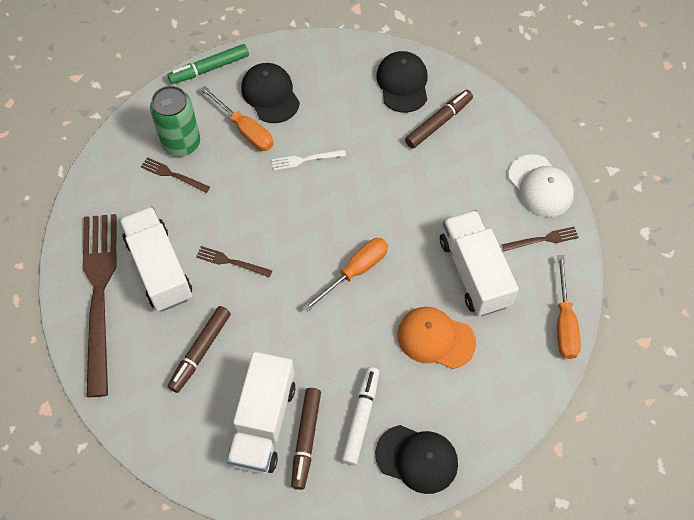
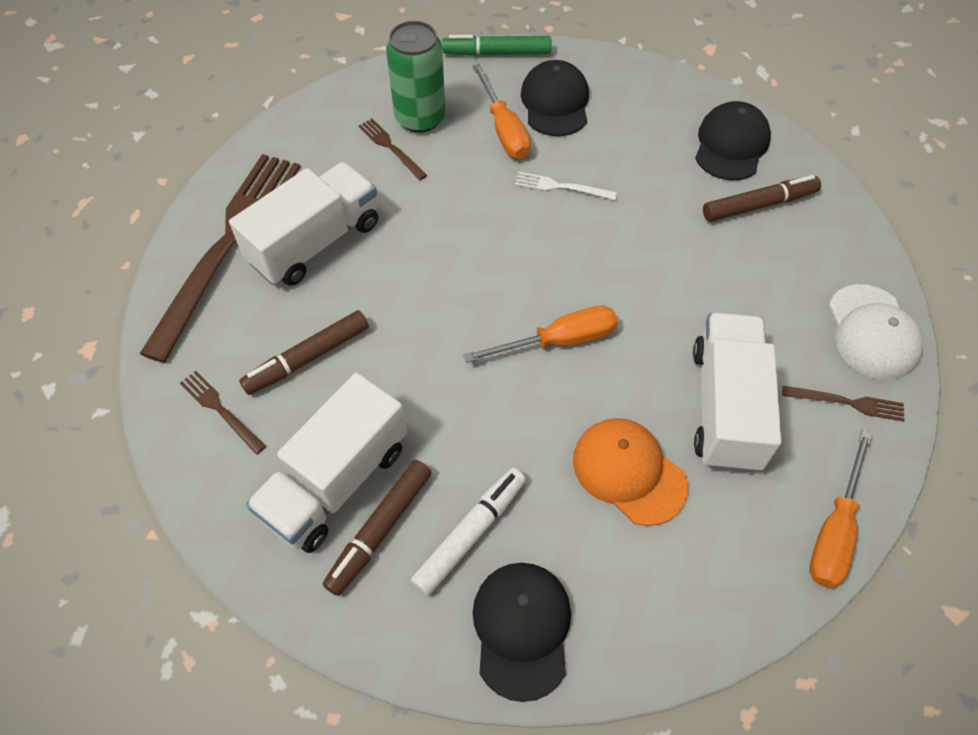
camera: 25 degrees right, 5 degrees down
(159, 268) = (315, 242): white truck -> white truck turned 45 degrees clockwise
(231, 262) = (405, 268): brown fork -> brown fork (221, 410)
(417, 459) = (521, 629): black cap -> black cap turned 135 degrees counterclockwise

